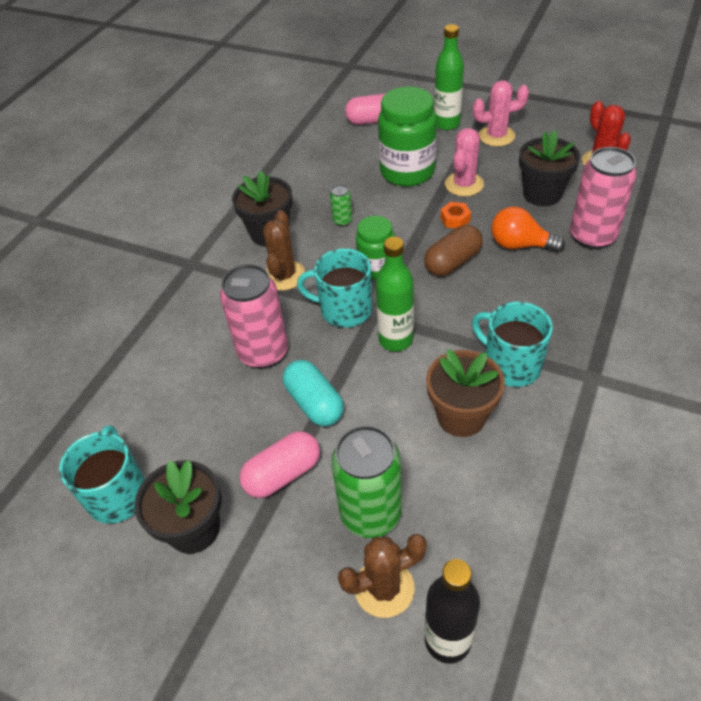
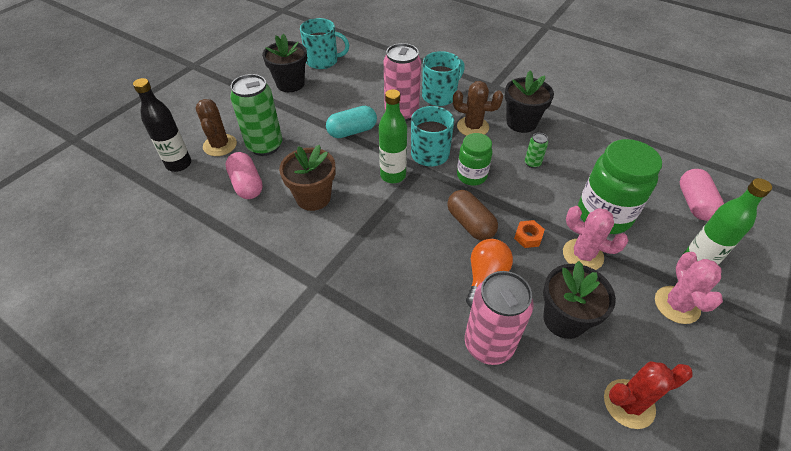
camera: 95 degrees right, 0 degrees up
(283, 474) = (307, 115): pink capsule -> pink capsule (247, 184)
(510, 365) = (347, 235): turquoise mug -> turquoise mug (440, 96)

